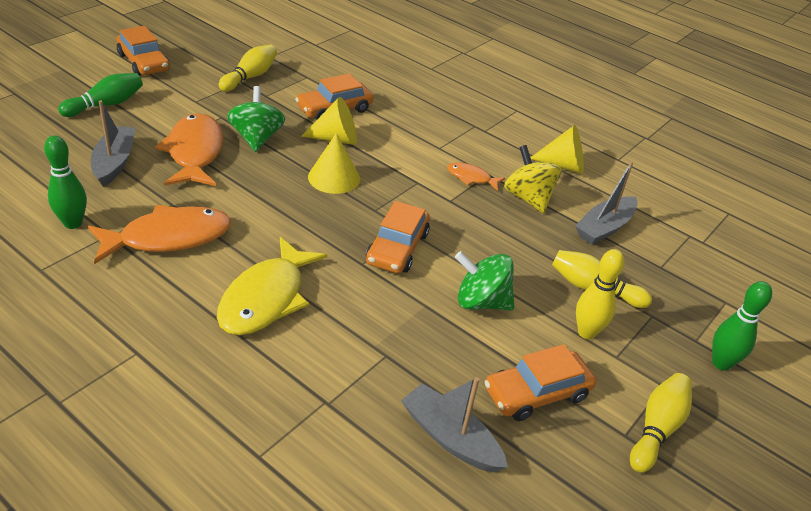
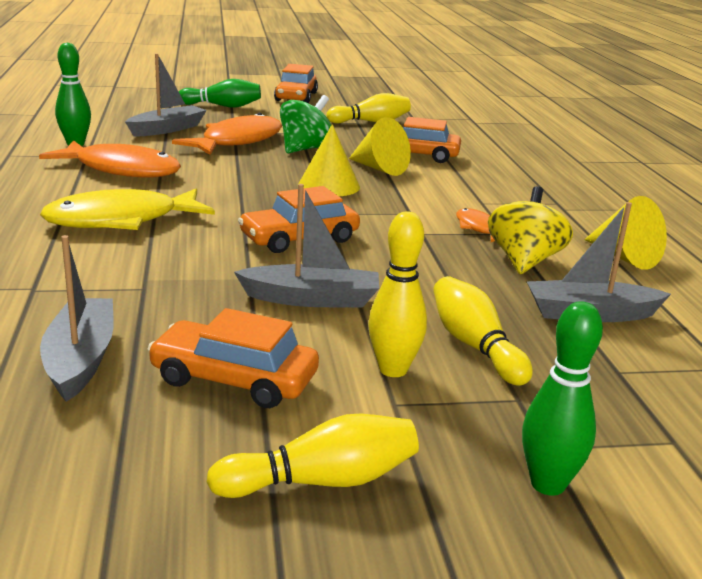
camera: 45 degrees right, 15 degrees down
(481, 302) = (312, 299): green spinning top -> grey boat

